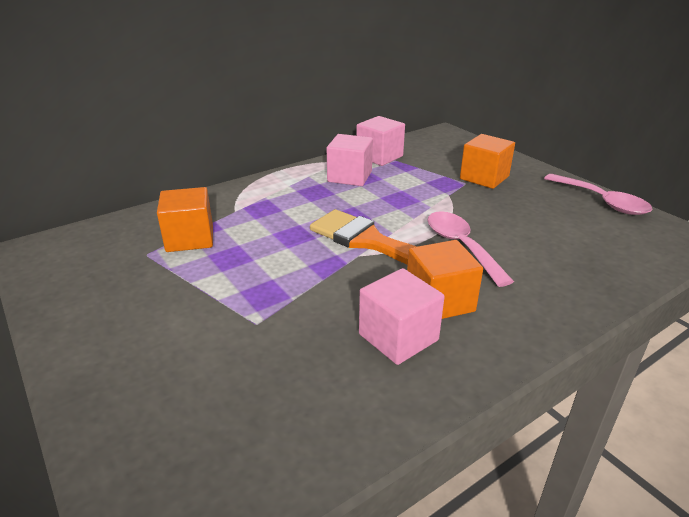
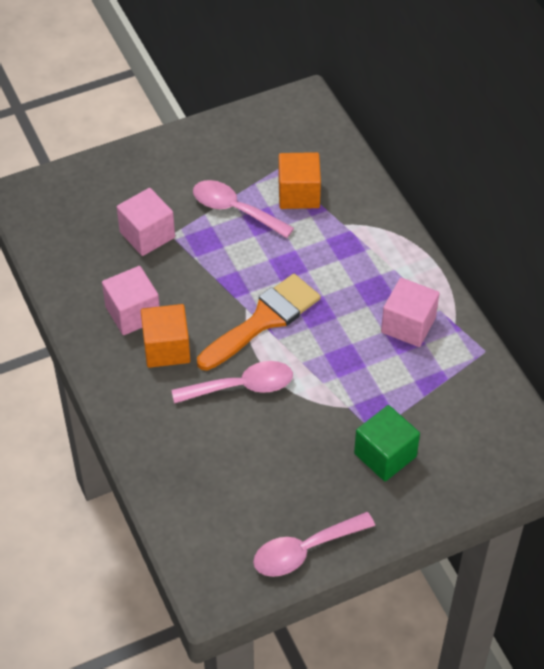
camera: 100 degrees right, 20 degrees up
(212, 277) = (234, 210): none -> pink spoon
(379, 156) = (462, 363): pink cube -> pink cube (147, 235)
(484, 178) = (385, 455): orange cube -> green cube

